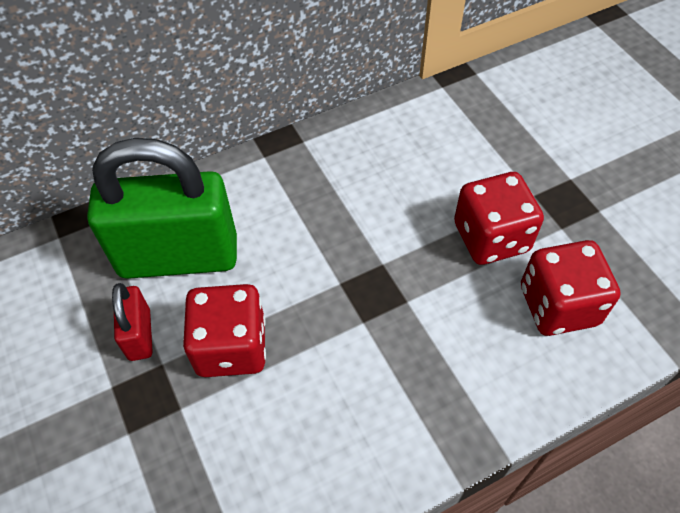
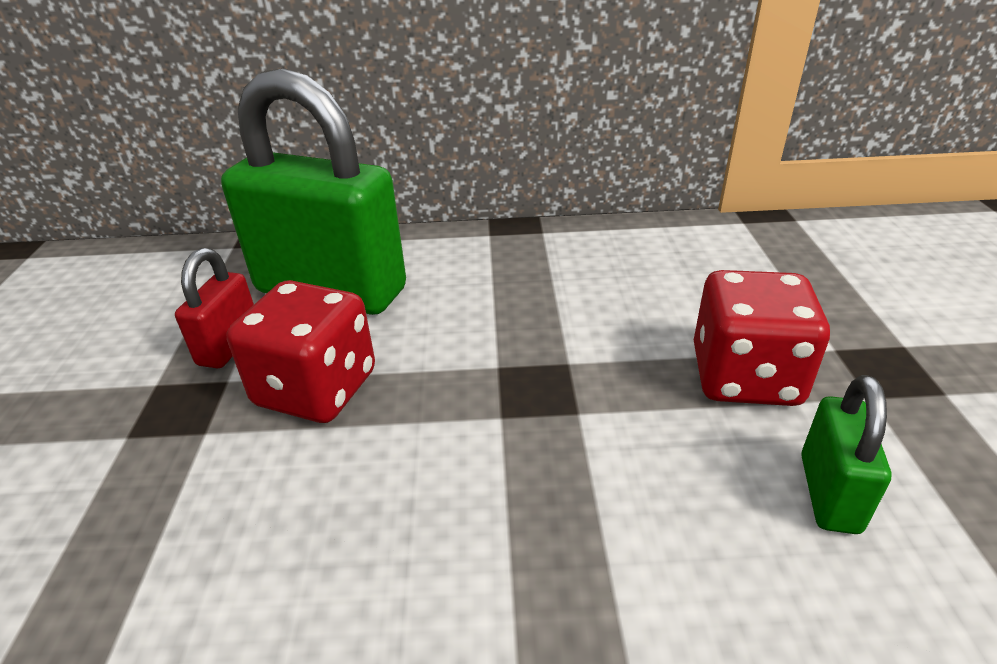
camera: 25 degrees right, 20 degrees down
(558, 305) = (829, 493): red dice -> green padlock

